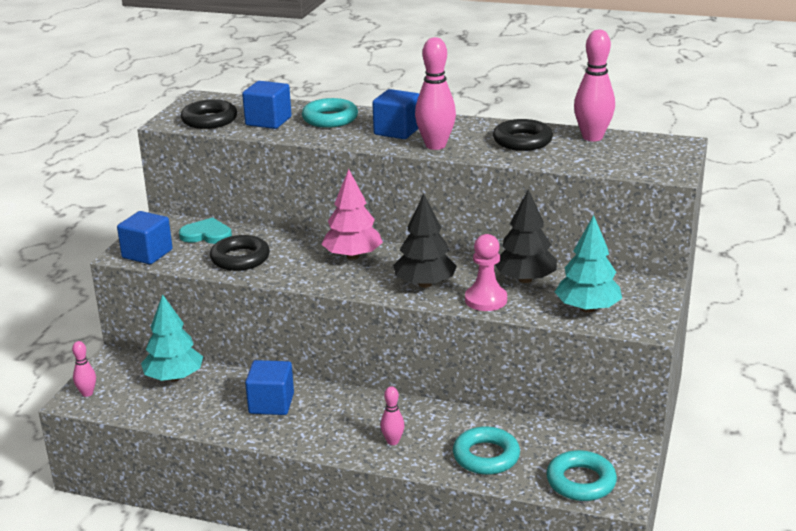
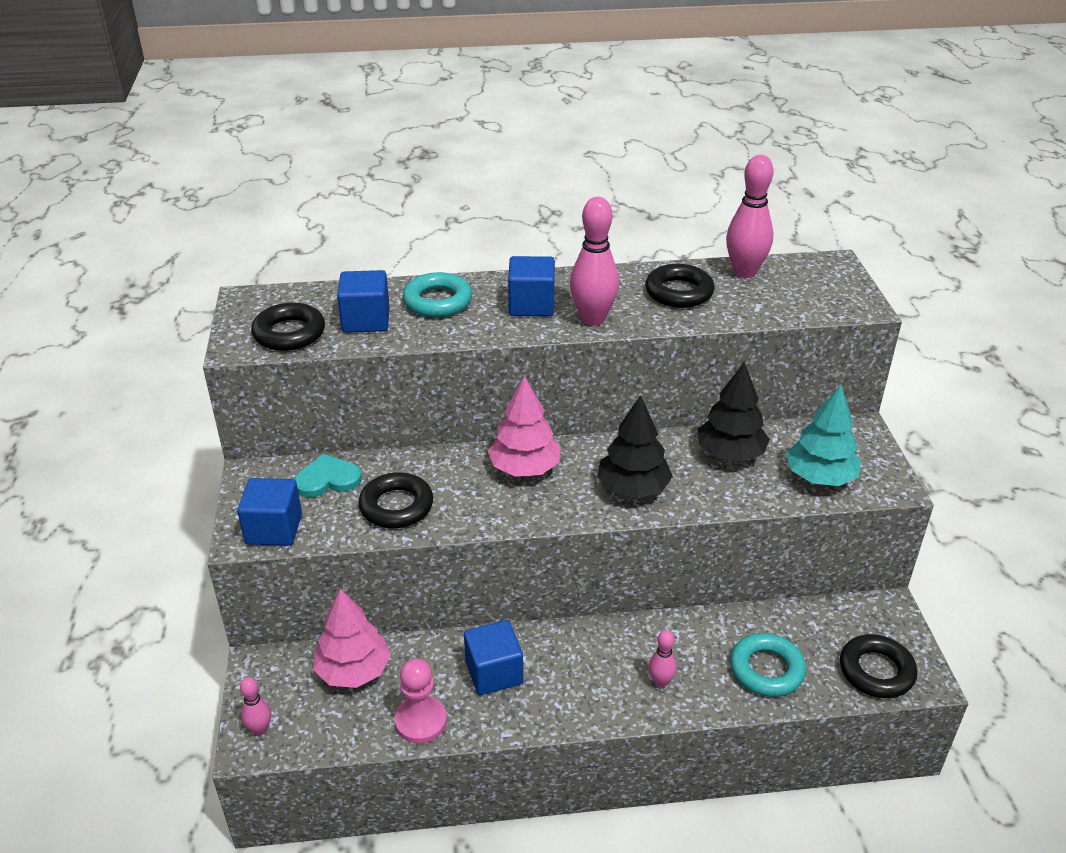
camera: 25 degrees left, 10 degrees up
(174, 377) = (353, 670): turquoise tree -> pink tree
(486, 300) = (712, 493): pink pawn -> pink pawn (421, 721)
(581, 481) = (876, 671): turquoise ring -> black ring

